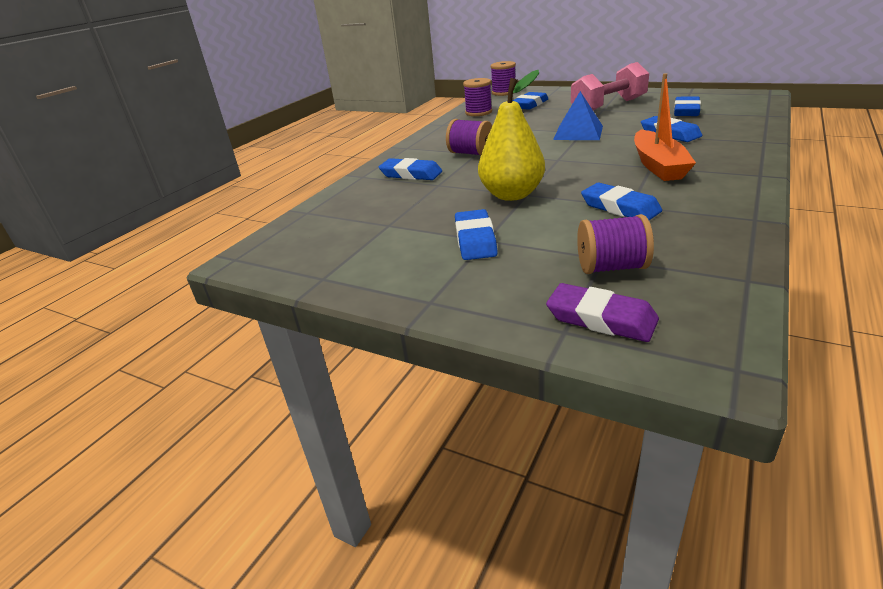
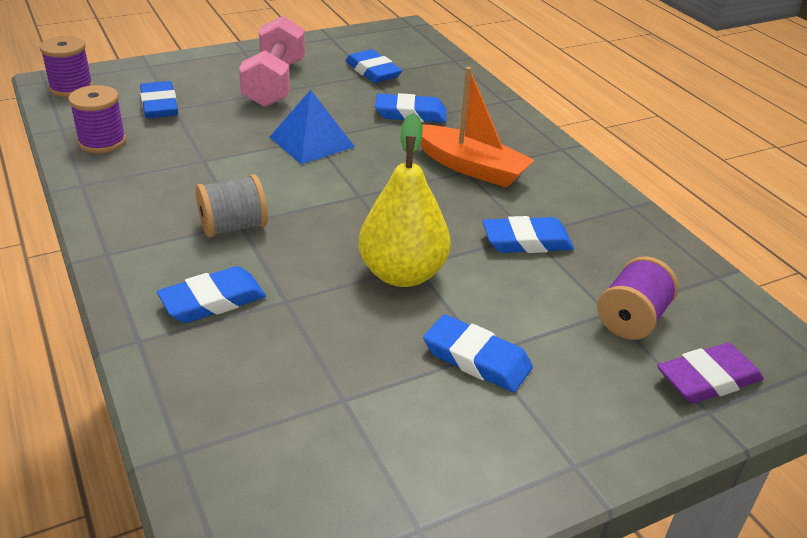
camera: 60 degrees left, 5 degrees up
(471, 153) = (233, 227): purple spool -> grey spool

